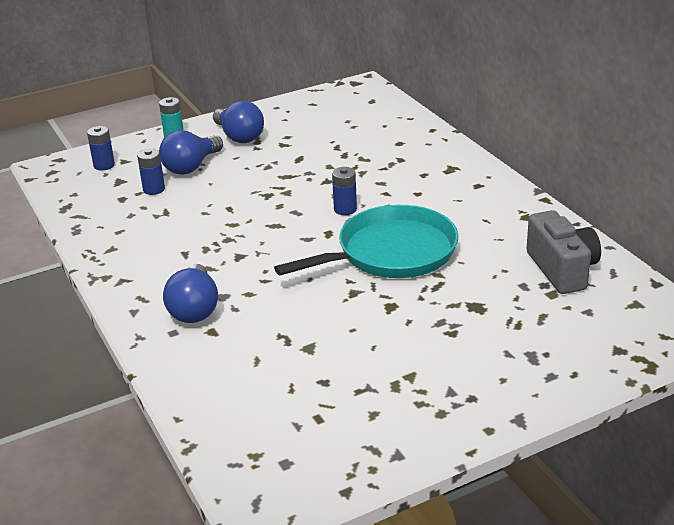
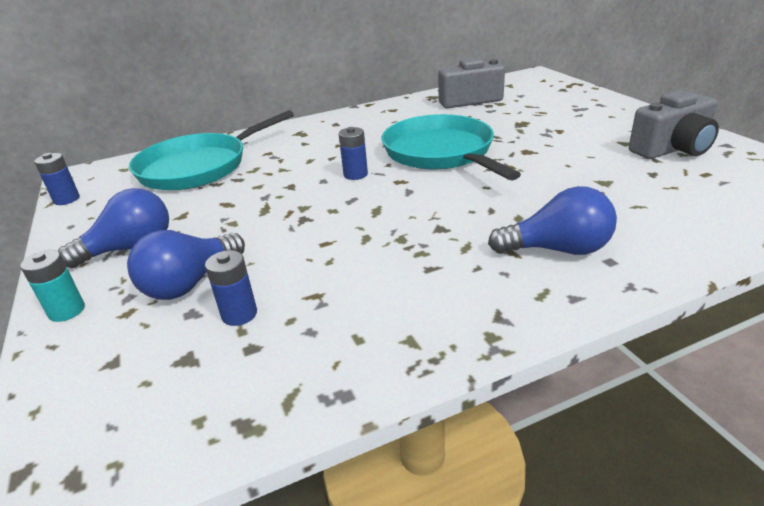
camera: 85 degrees left, 0 degrees up
(104, 165) = (109, 389): blue battery -> blue battery (66, 199)
(191, 167) = (190, 283): blue light bulb -> blue light bulb turned 90 degrees clockwise
(371, 132) = (198, 167): none -> turquoise pan
(386, 408) = (672, 149): none -> grey camera

